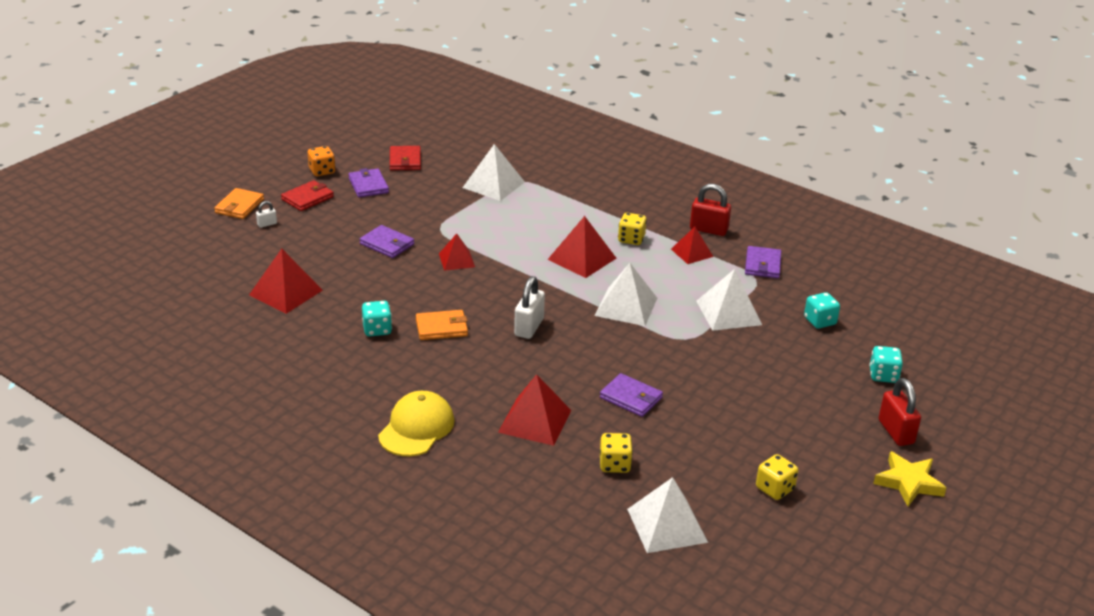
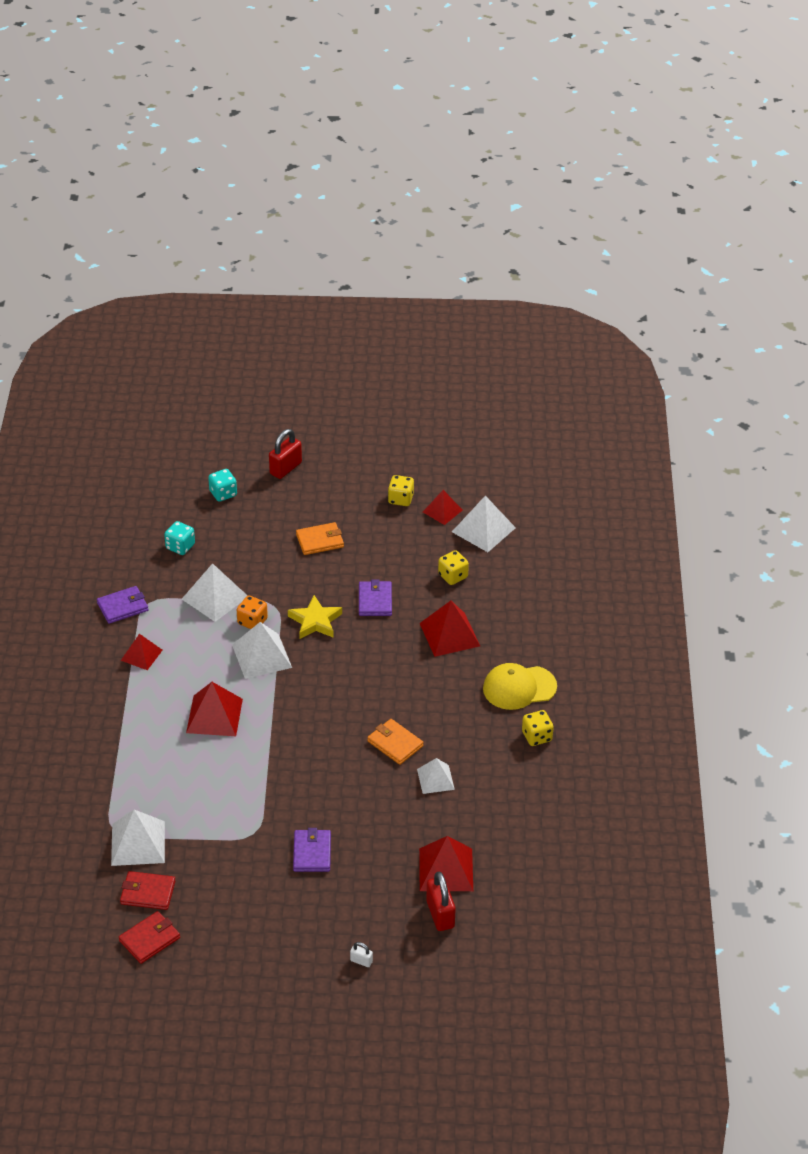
camera: 125 degrees left, 10 degrees up
(239, 206) = (352, 1006): orange wallet -> orange wallet (320, 541)
(307, 198) = (290, 964): red wallet -> red wallet (148, 892)
(322, 171) = (230, 991): orange dice -> orange dice (252, 621)
(368, 185) = (224, 935): purple wallet -> none
(377, 330) = (435, 779): turquoise dice -> white pyramid
(457, 260) = (292, 791): red pyramid -> red pyramid (442, 511)
(529, 327) = (344, 695): white padlock -> none
(631, 239) = (153, 701): yellow dice -> yellow dice (537, 736)
(708, 230) = (92, 661): red padlock -> red padlock (440, 914)
(908, 482) = (334, 448): yellow star -> yellow star (315, 621)

